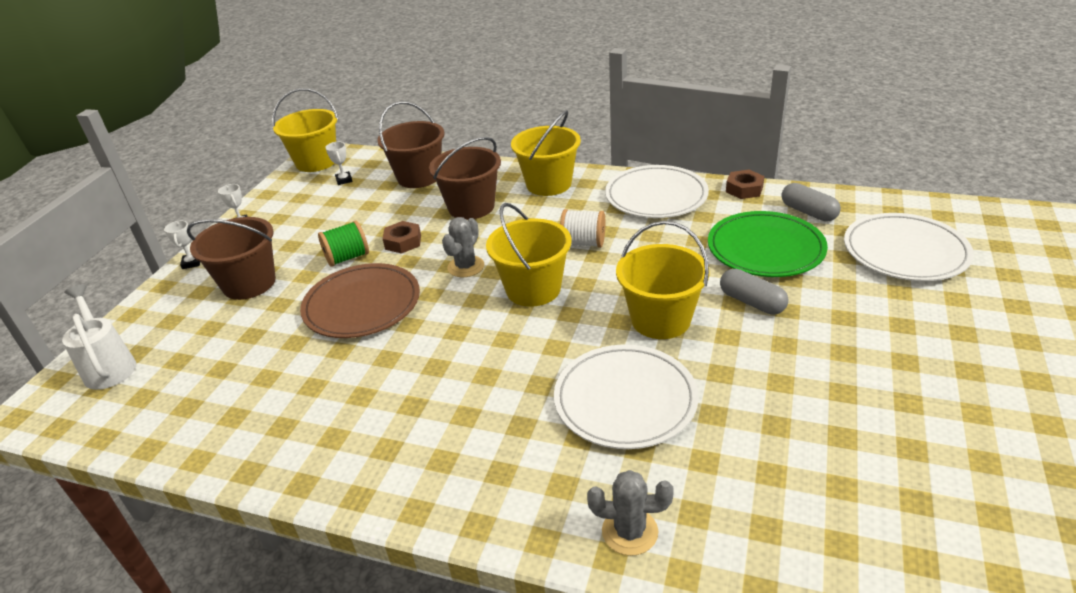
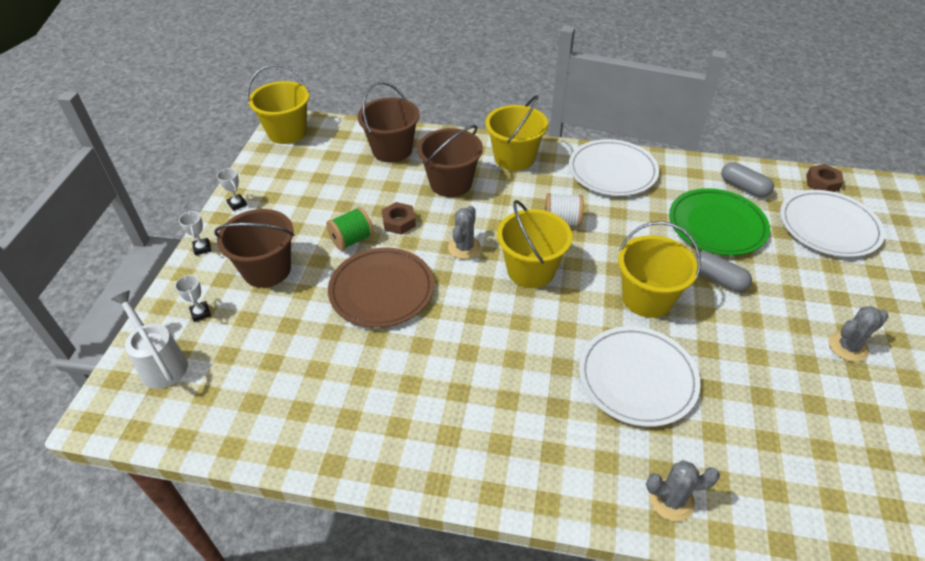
camera: 10 degrees left, 10 degrees up
(344, 180) = (321, 153): white trophy -> white trophy (200, 313)
(744, 189) = (685, 164): brown nut -> brown nut (822, 183)
(900, 377) = (848, 347): none -> grey cactus

